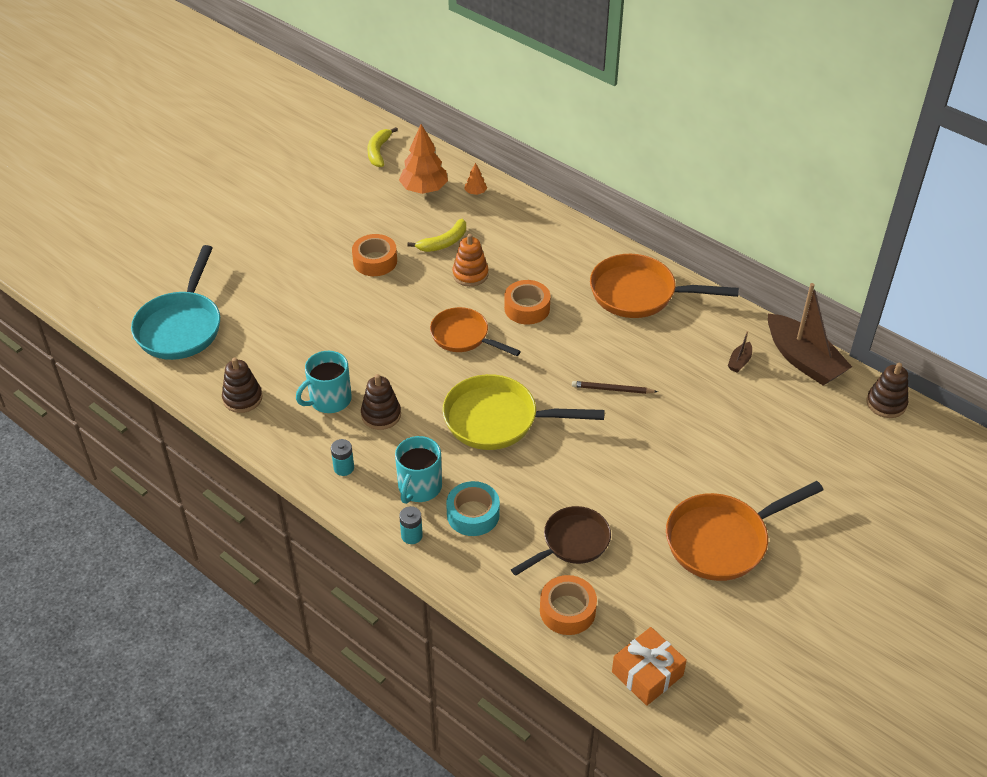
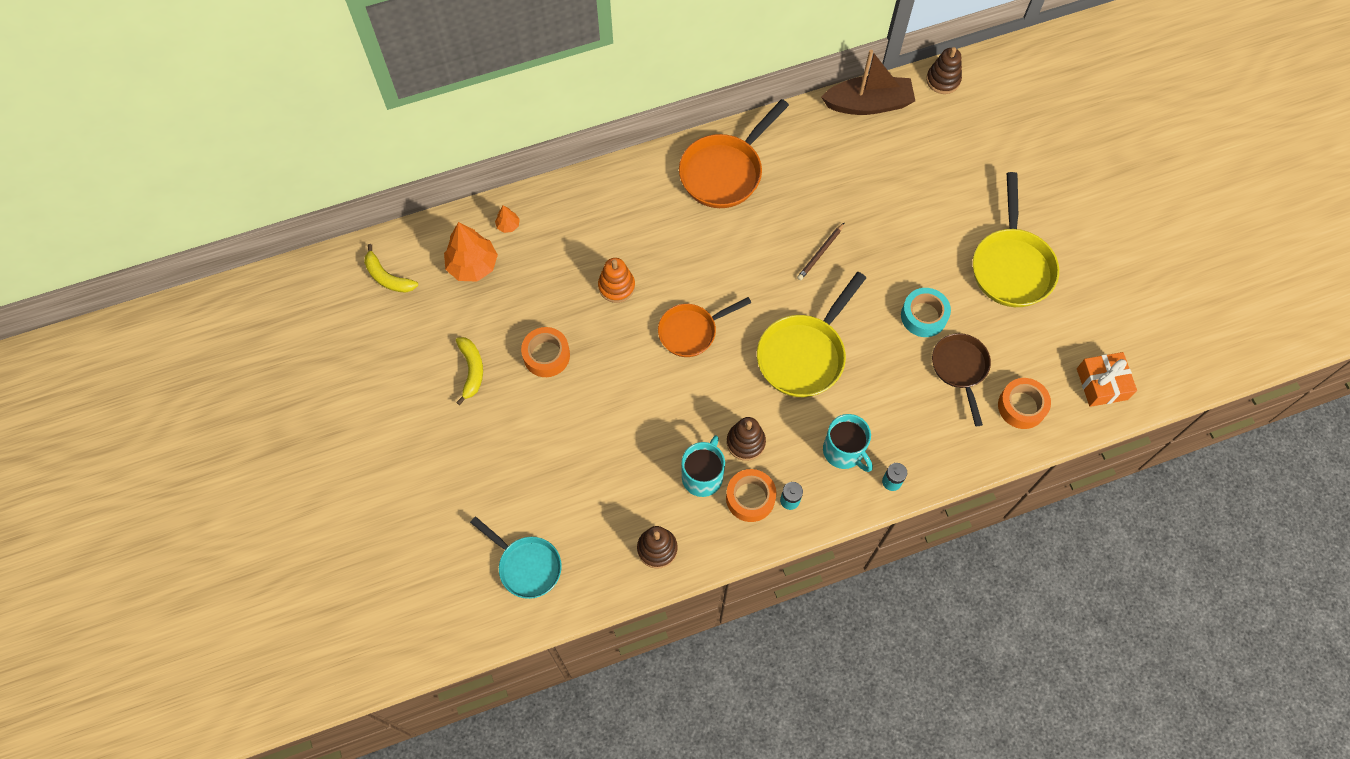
camera: 60 degrees left, 20 degrees up
(181, 326) = (526, 565): turquoise pan -> turquoise pan, size x0.66
(329, 400) = (702, 476): turquoise mug -> turquoise mug turned 150 degrees counterclockwise
(443, 242) = (559, 286): yellow banana -> yellow banana (471, 370)
(473, 514) = (894, 425): turquoise tape -> turquoise tape (923, 316)
(527, 308) = (688, 264): orange tape -> orange tape (750, 498)
(723, 540) = (1011, 266): orange pan -> yellow pan
(739, 362) = (844, 147): brown boat -> none

